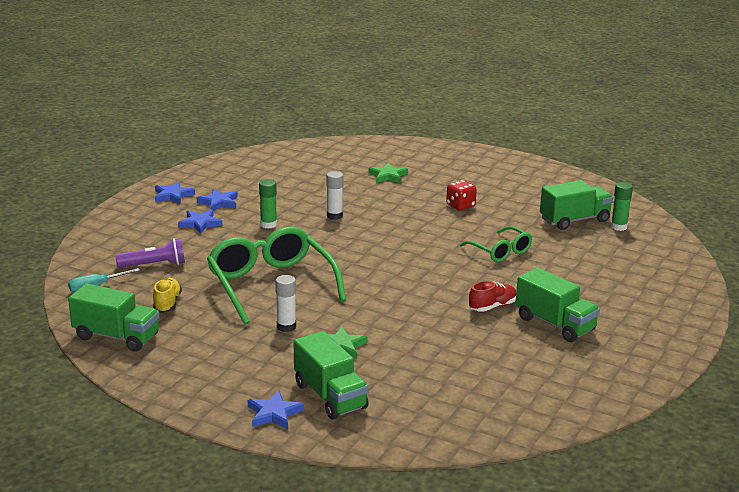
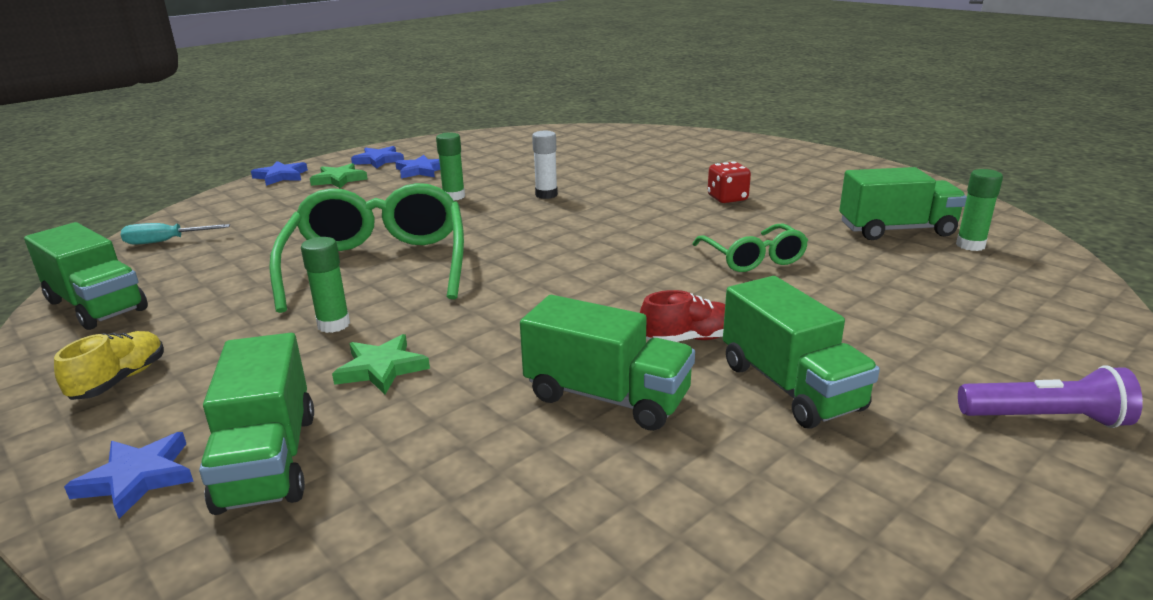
camera: 20 degrees right, 0 degrees up
(154, 265) = (265, 225): purple flashlight -> purple flashlight (1045, 419)
(167, 304) = (218, 271): yellow shoe -> yellow shoe (120, 380)
(200, 223) = (374, 188): blue star -> blue star (281, 176)
(286, 327) = (333, 325): white glue stick -> green glue stick
(388, 176) = (652, 161): green star -> green star (339, 179)
(470, 342) = (607, 397): none -> green truck

